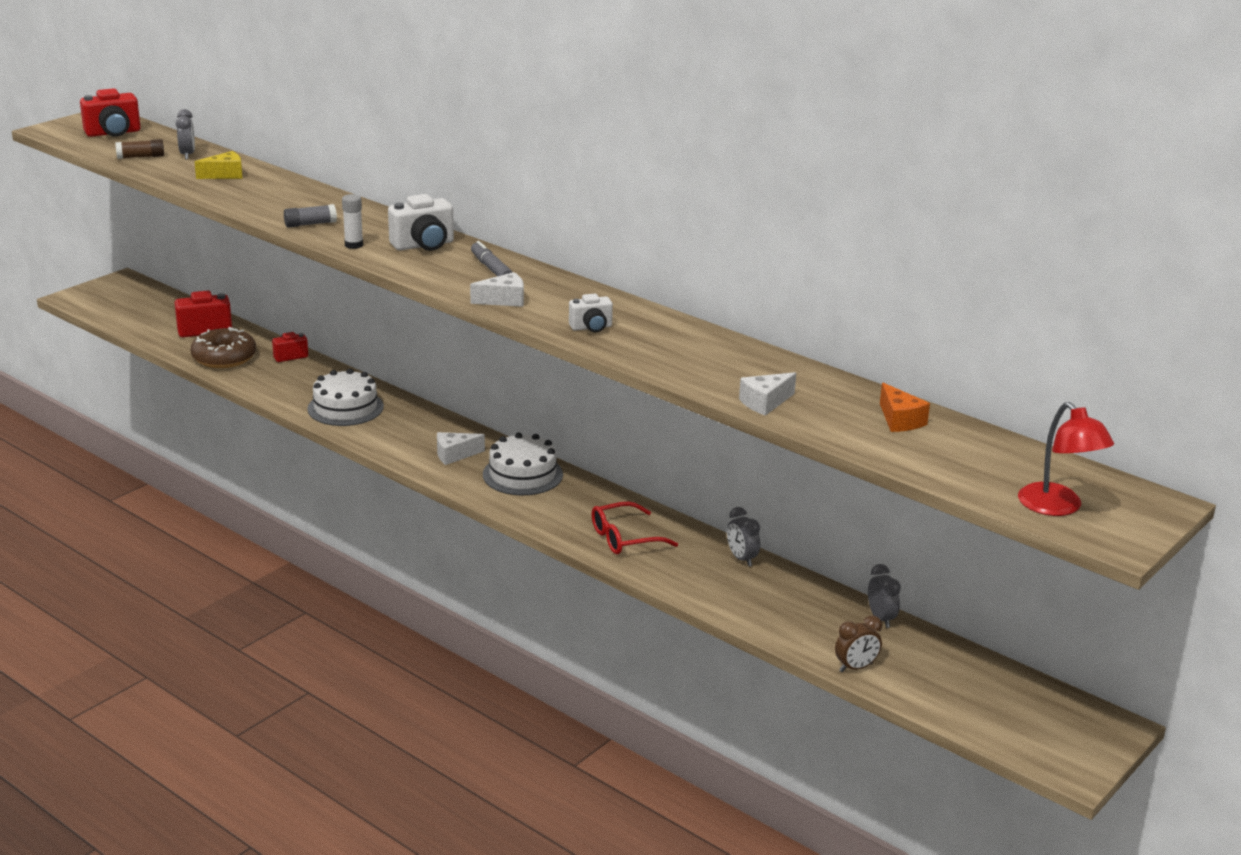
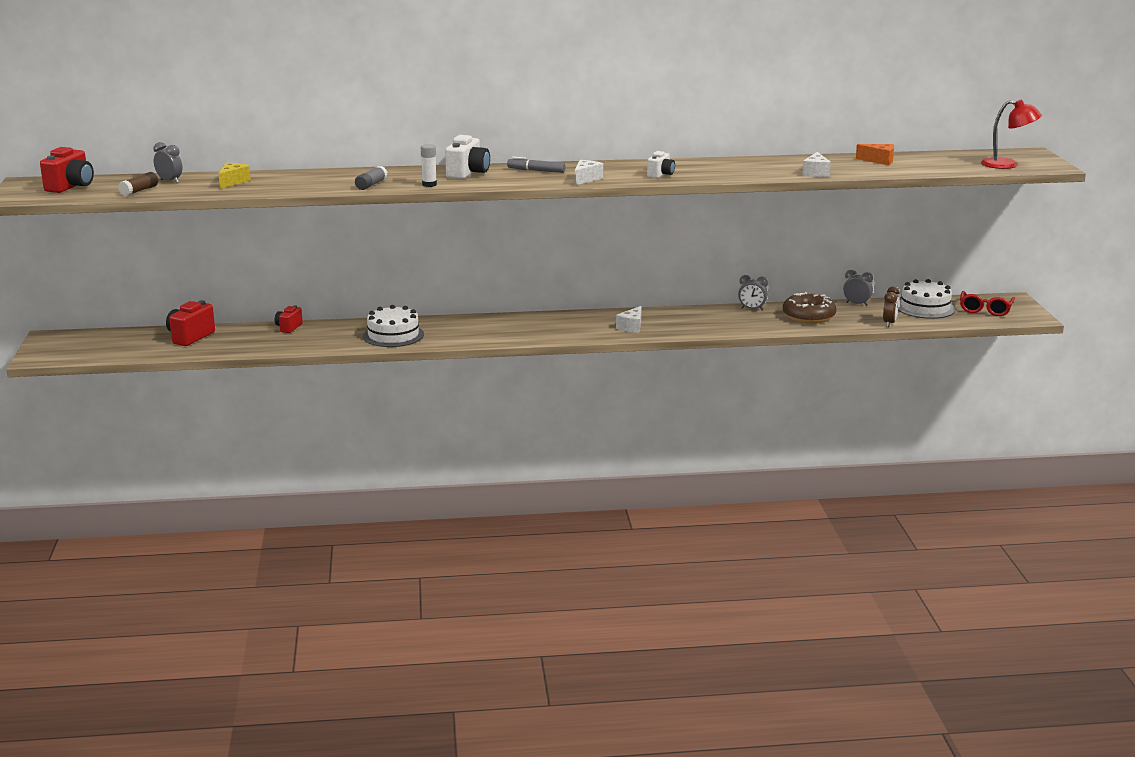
camera: 45 degrees left, 5 degrees down
(224, 357) = (246, 344): brown donut -> brown donut (808, 316)
(454, 455) = (512, 329): white cheese -> white cheese (631, 327)
(522, 474) = (569, 322): white cake -> white cake (925, 308)
(624, 538) = (684, 324): red glasses -> red glasses (985, 309)

